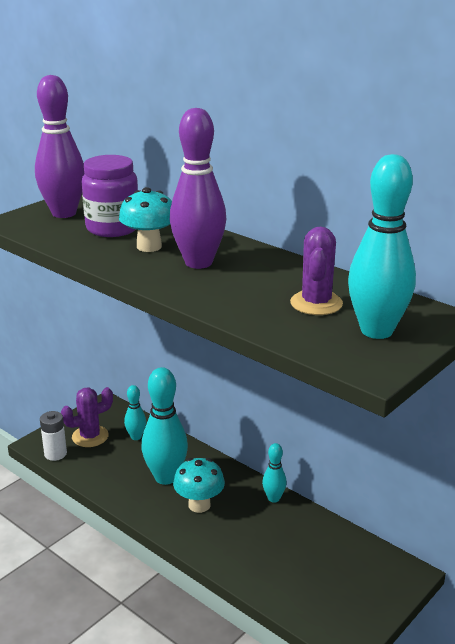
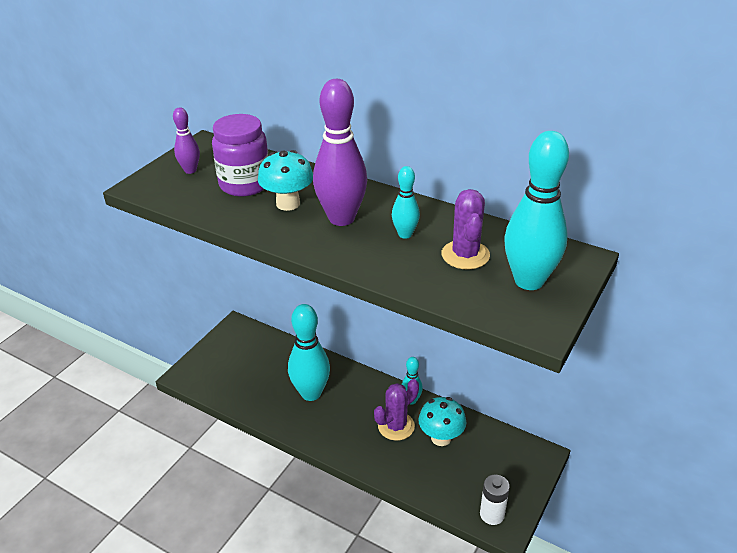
camera: 10 degrees left, 10 degrees up
(55, 454) = (203, 384): white battery -> white battery (492, 514)
(64, 213) = (190, 170): purple bowling pin -> purple bowling pin, size x0.51
(90, 436) = (230, 361): purple cactus -> purple cactus (396, 426)
(136, 437) = (273, 355): turquoise bowling pin -> turquoise bowling pin (405, 234)
(199, 505) = (348, 417): turquoise mushroom -> turquoise mushroom (441, 438)

